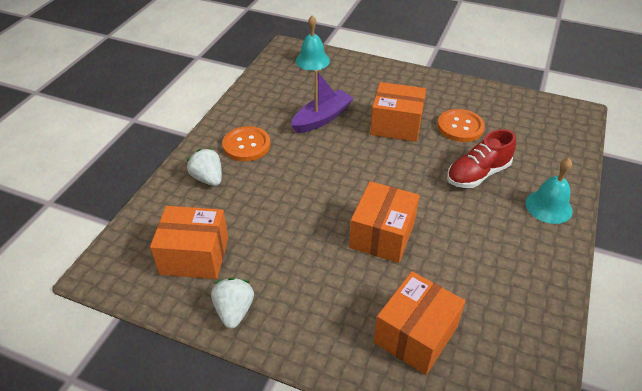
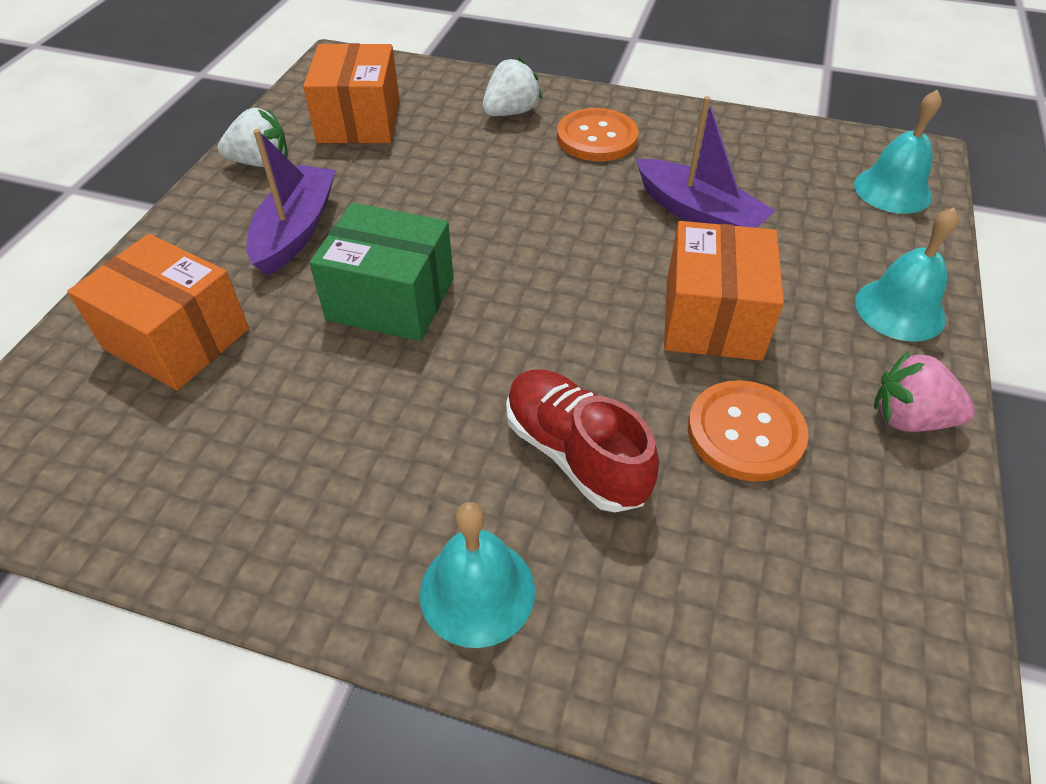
camera: 85 degrees right, 5 degrees up
(316, 283) = (296, 230): none -> purple boat
(382, 235) = (391, 299): orange box -> green box
(391, 76) = (900, 309): none -> turquoise bell
(448, 87) = (909, 418): none -> pink strawberry

